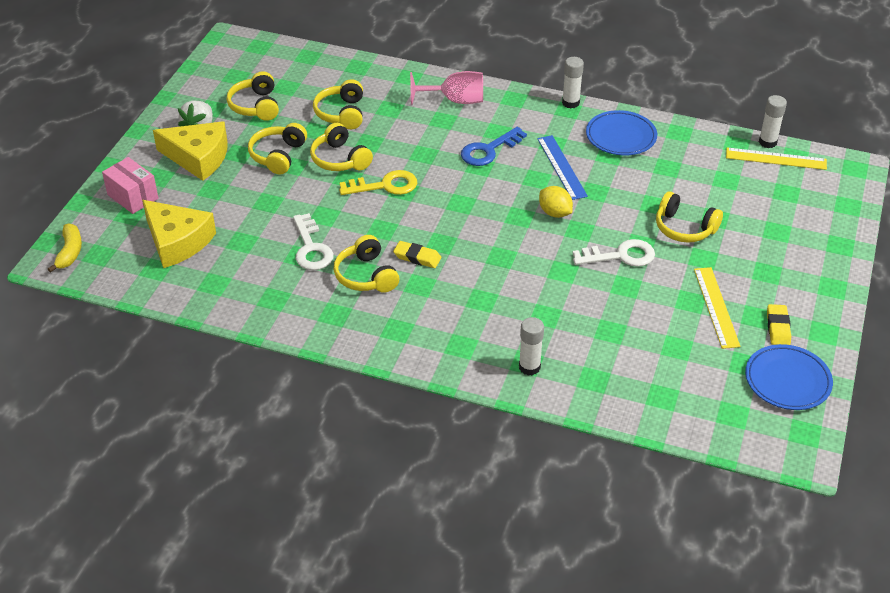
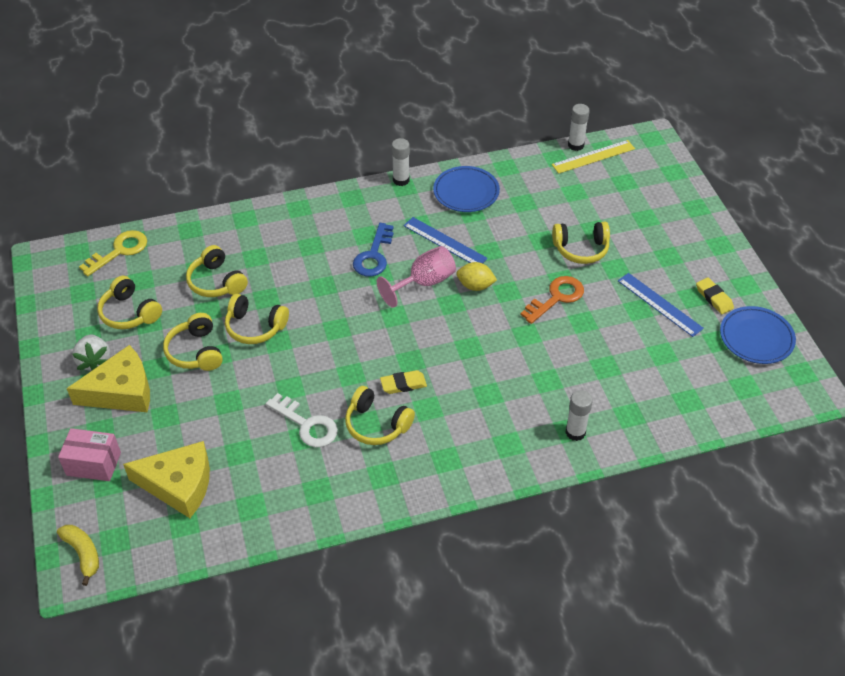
camera: 35 degrees left, 5 degrees up
(385, 185) = (317, 332): yellow key -> yellow key (119, 251)
(455, 100) = (304, 223): pink goblet -> pink goblet (424, 283)
(620, 256) = (556, 298): white key -> orange key
(716, 307) = (659, 304): yellow ruler -> blue ruler

